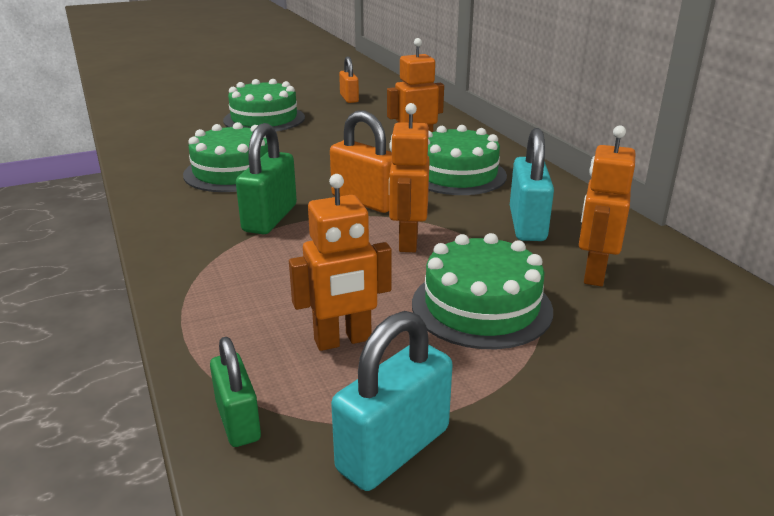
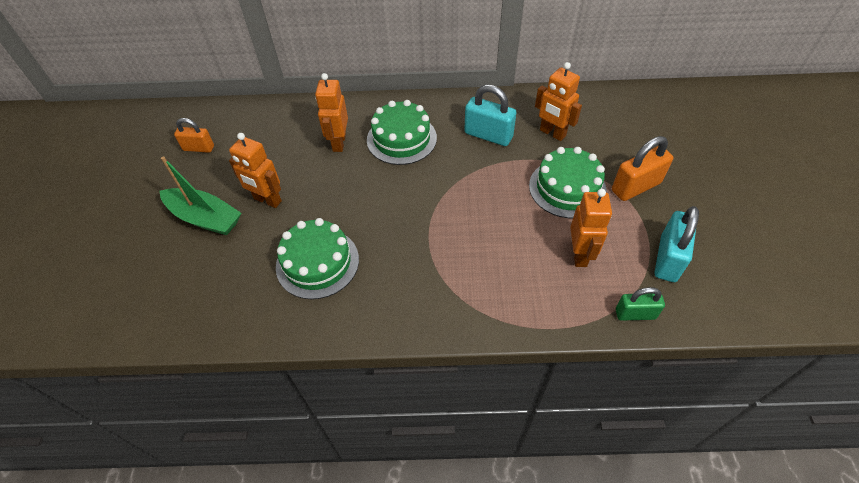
camera: 65 degrees left, 25 degrees up
(264, 119) = (205, 218): green cake -> green boat
(270, 218) = (416, 256): green padlock -> none
(365, 201) = (417, 197): orange padlock -> orange padlock (635, 187)
(393, 449) = (668, 259): turquoise padlock -> turquoise padlock turned 45 degrees clockwise
(407, 242) = (484, 194): orange robot -> orange robot (267, 200)

